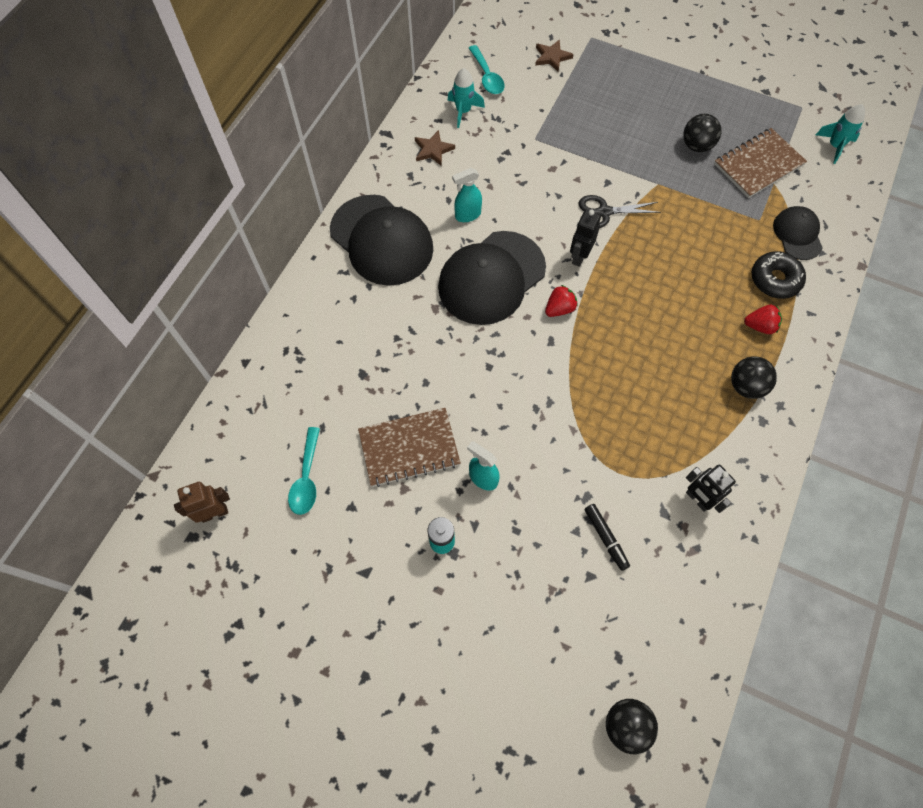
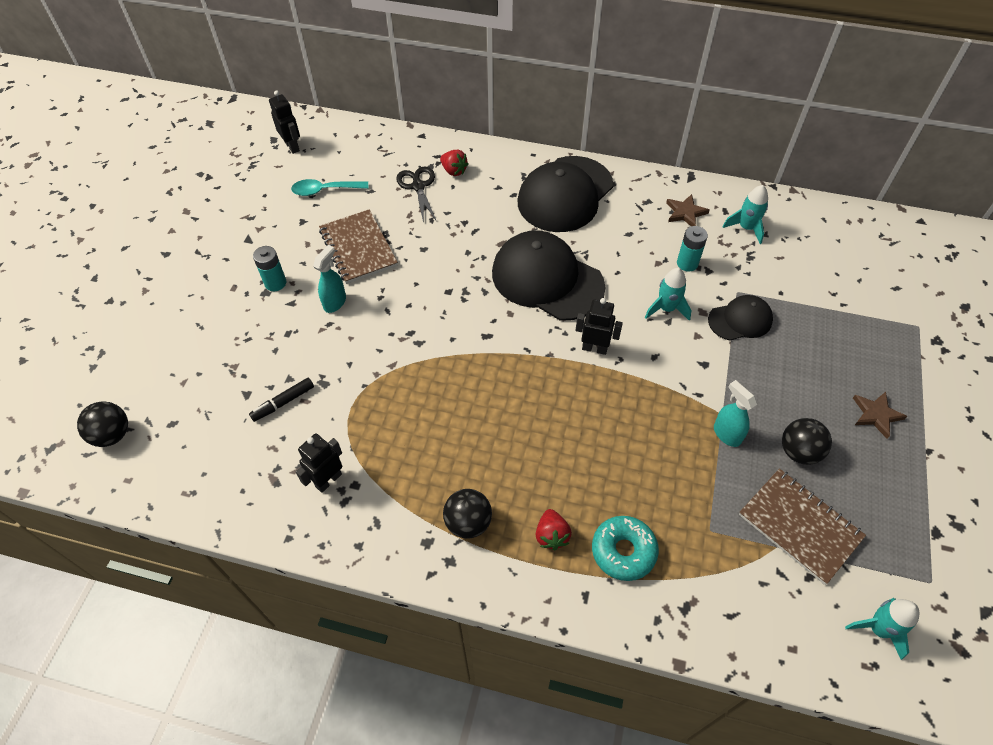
camera: 80 degrees right, 10 degrees down
(214, 513) = (292, 146): brown robot -> black robot
(467, 215) = (615, 250): turquoise spray bottle -> turquoise spray bottle (726, 434)
(487, 76) = (804, 240): turquoise spoon -> none
(495, 165) = (687, 263): none -> turquoise battery
(544, 193) = (666, 308): none -> turquoise rocket
(552, 57) = (864, 292): brown star -> brown star (876, 415)
(559, 309) = (525, 338): red strawberry -> red strawberry (454, 171)
(603, 212) = (661, 364): black scissors -> black scissors (418, 186)
(775, 279) = (623, 551): black donut -> turquoise donut
(797, 234) = (702, 578): black cap -> black cap (740, 320)

